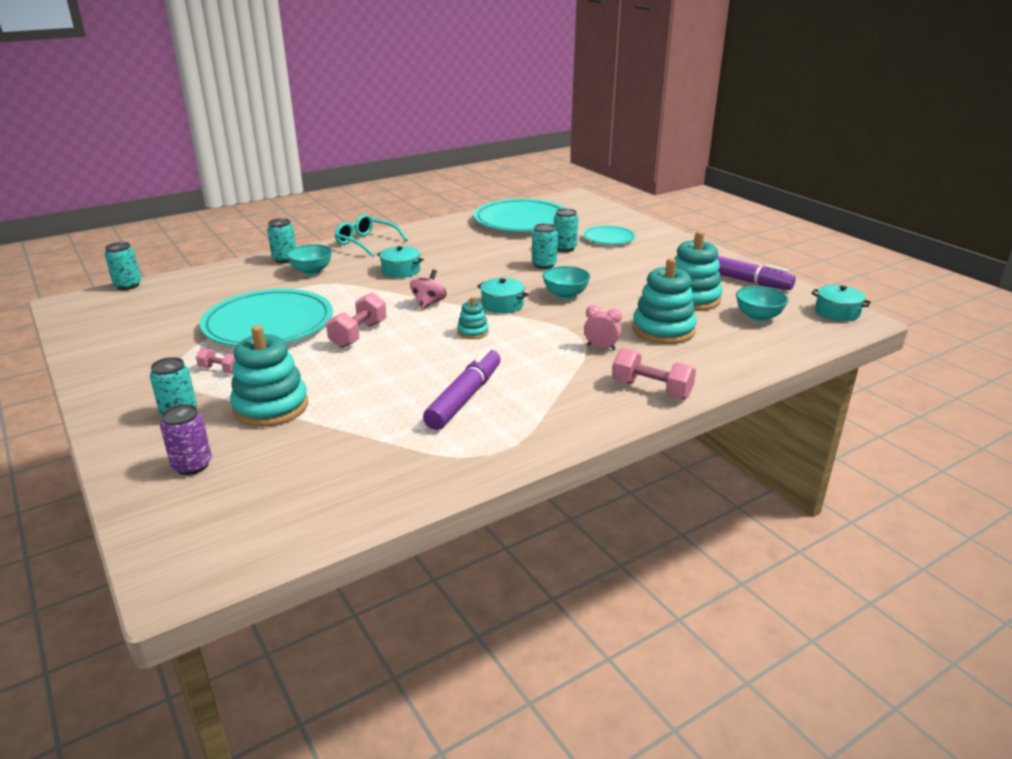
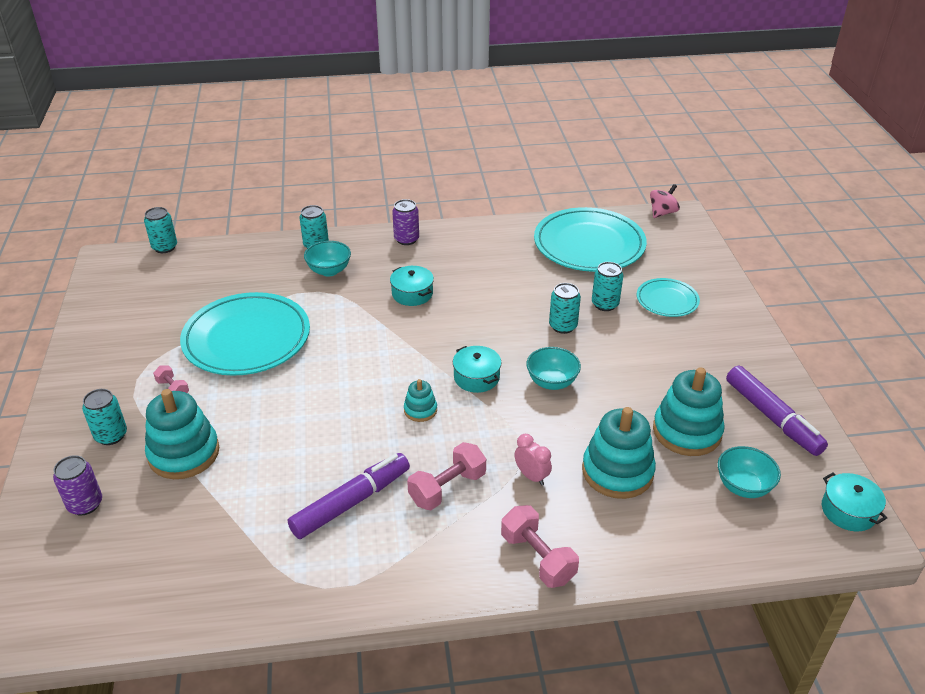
camera: 25 degrees right, 10 degrees up
(358, 334) = (314, 379): pink dumbbell -> pink dumbbell (447, 488)
(366, 242) = (406, 239): turquoise glasses -> purple can
(428, 303) = (406, 353): pink spinning top -> pink spinning top (662, 213)

